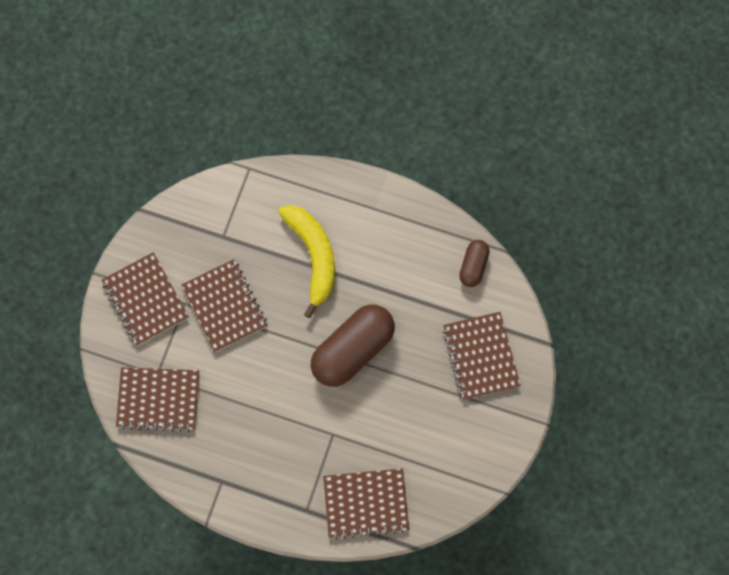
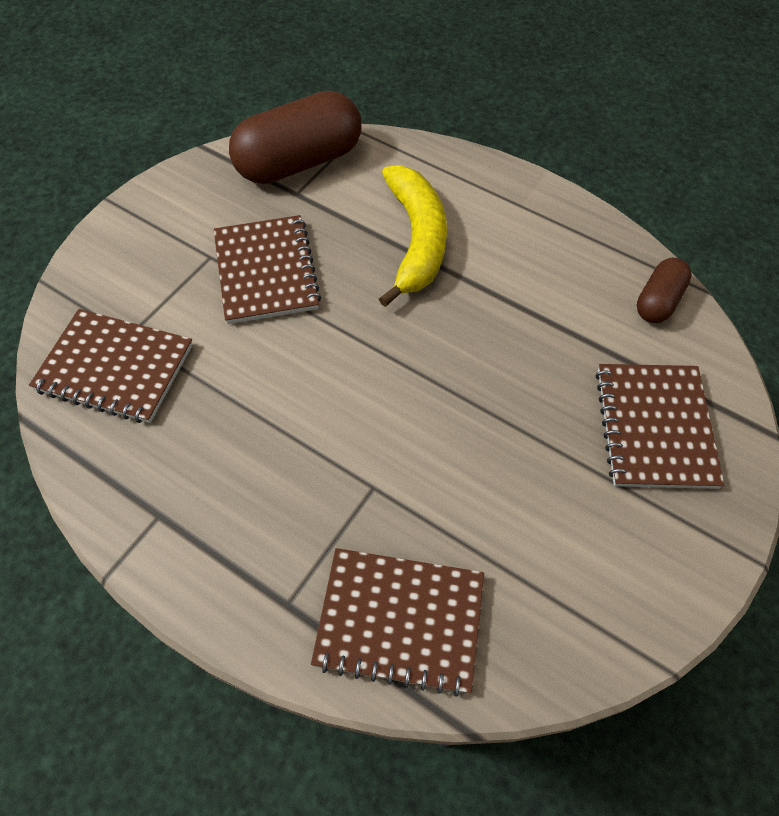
camera: 15 degrees right, 15 degrees down
(145, 300) = (157, 240): brown notebook -> none
(353, 350) = (442, 370): brown capsule -> brown capsule (299, 162)

